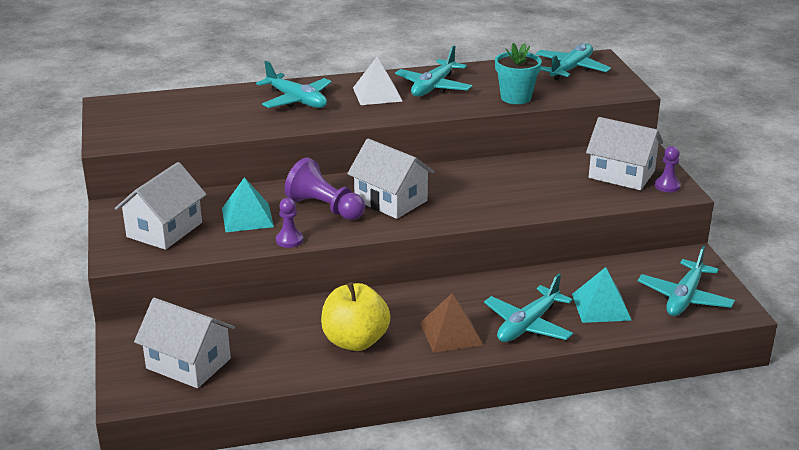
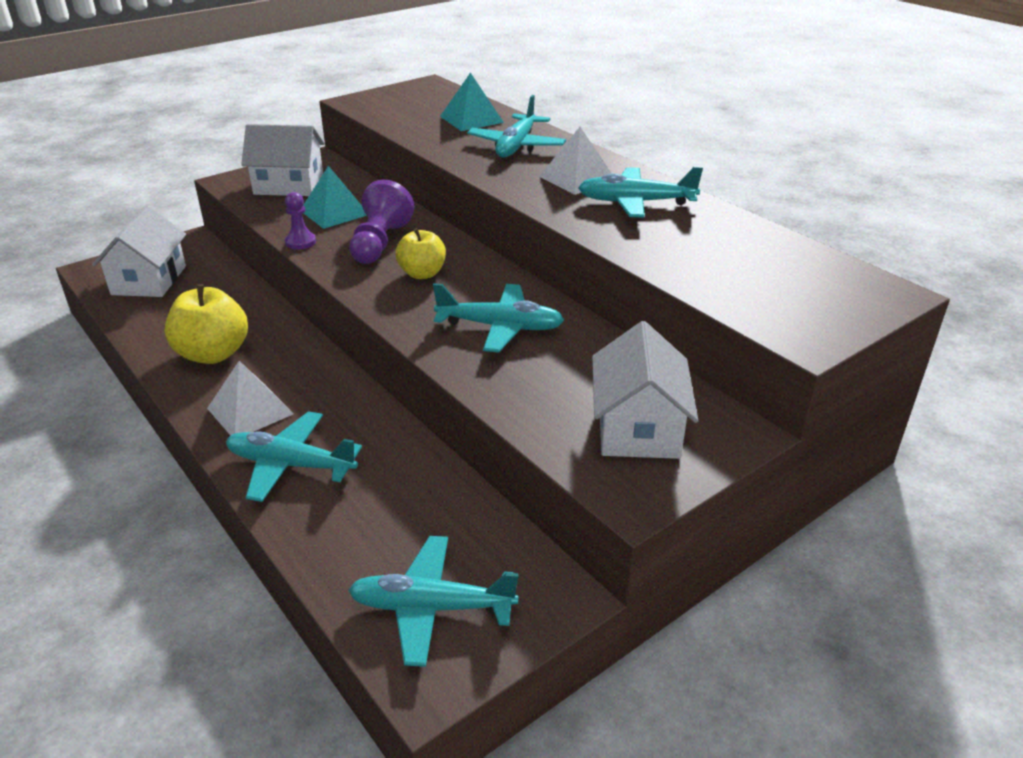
camera: 65 degrees right, 5 degrees up
(391, 200) = (422, 274): white house -> yellow apple
(451, 333) = (250, 411): brown pyramid -> white pyramid
(516, 97) = (667, 258): turquoise flower pot -> none
(571, 69) = (819, 279): turquoise plane -> turquoise plane (500, 327)
(601, 307) = (363, 521): turquoise pyramid -> turquoise pyramid (471, 119)
(667, 186) = (640, 481): purple pawn -> none

